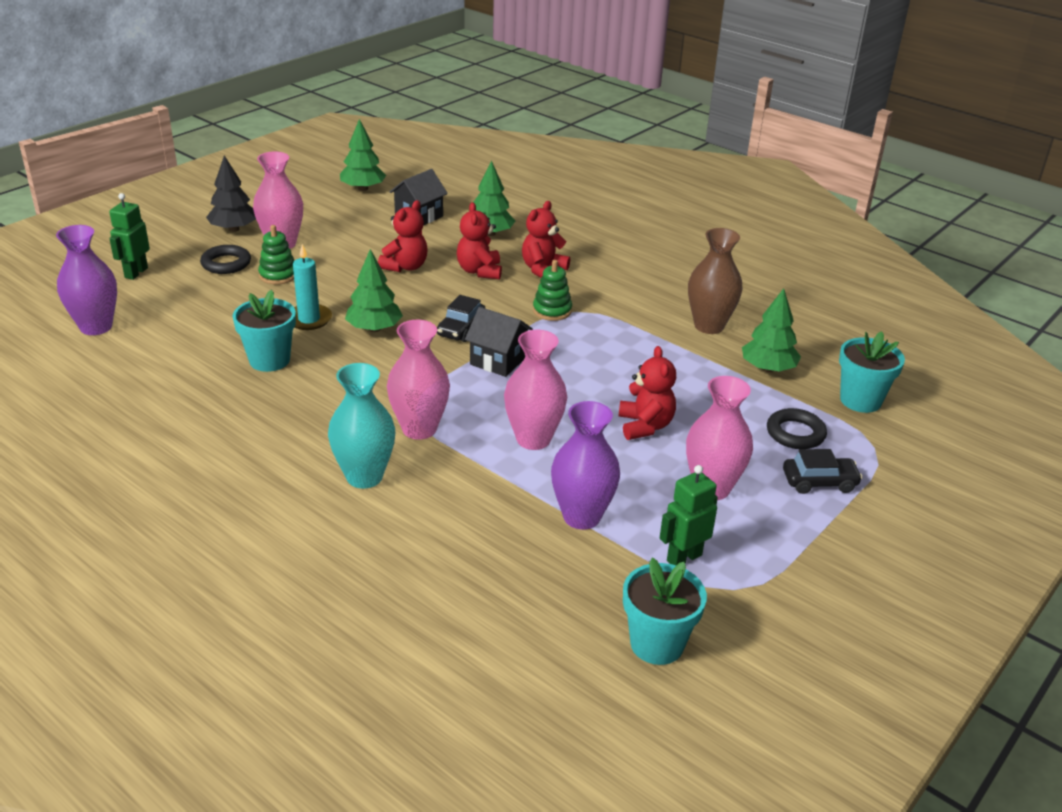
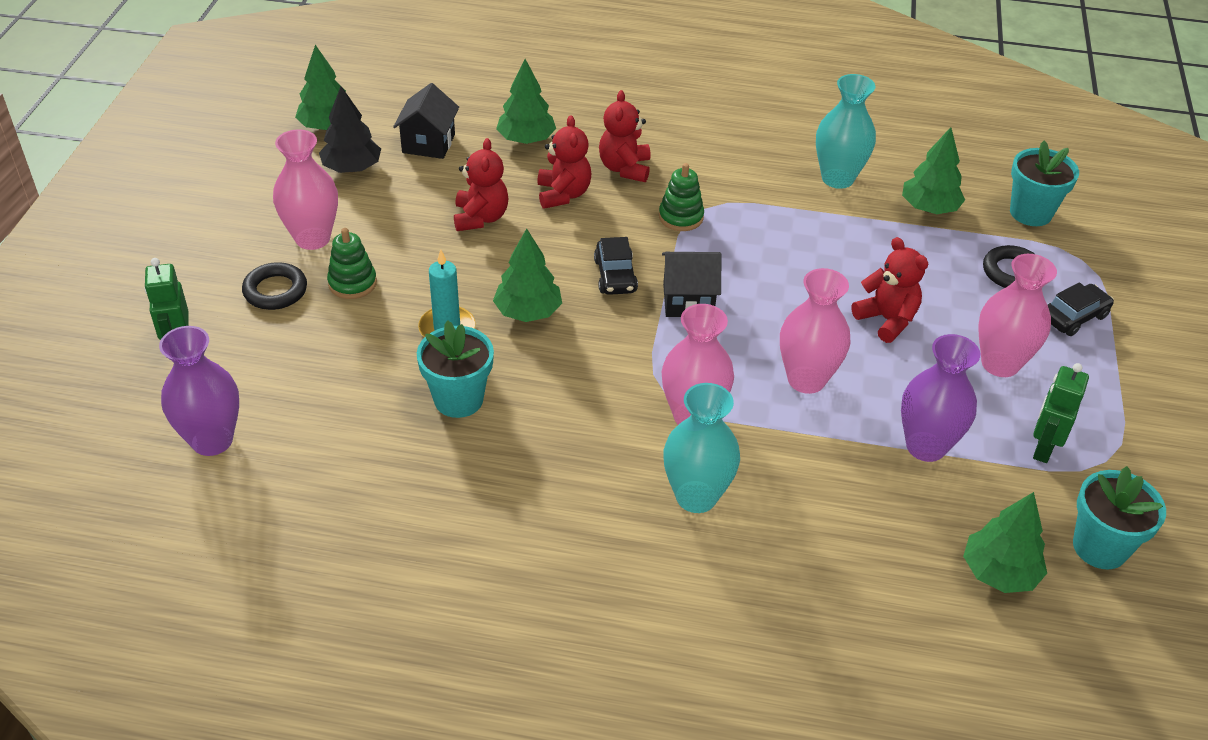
camera: 30 degrees left, 10 degrees up
(234, 229) = (233, 238): black tree -> black tree (352, 168)
(479, 271) = (563, 194): red teddy bear -> red teddy bear turned 150 degrees counterclockwise
(546, 622) = (999, 573): none -> green tree
(709, 326) = (837, 178): brown vase -> turquoise vase

